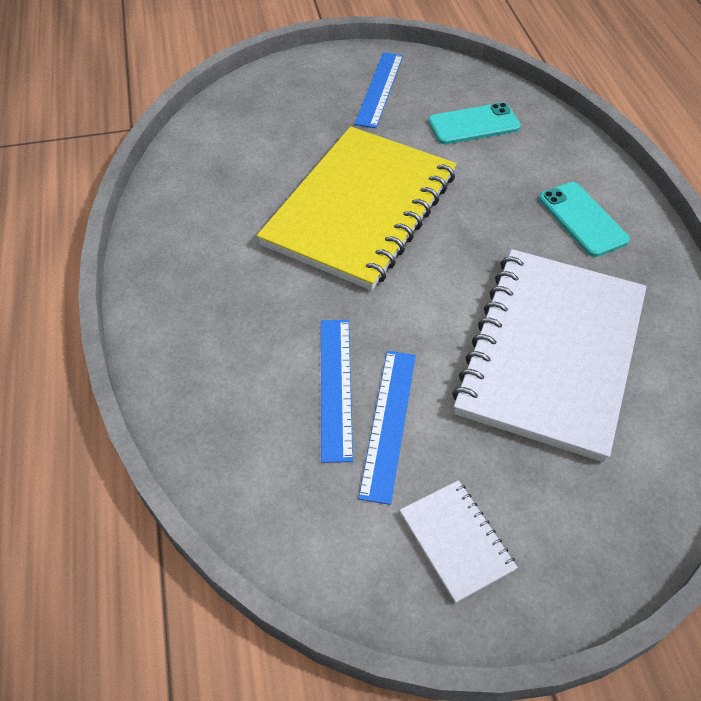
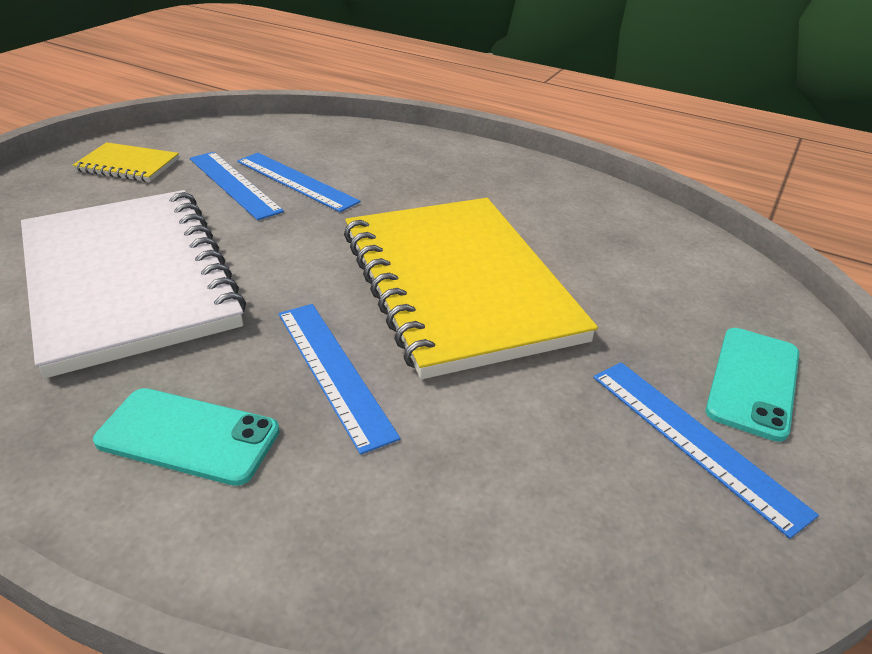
camera: 130 degrees right, 15 degrees down
(456, 541) = (128, 165): white notebook -> yellow notebook
(473, 124) = (498, 483): turquoise phone -> turquoise phone (753, 382)
(487, 206) = (333, 371): none -> blue ruler

